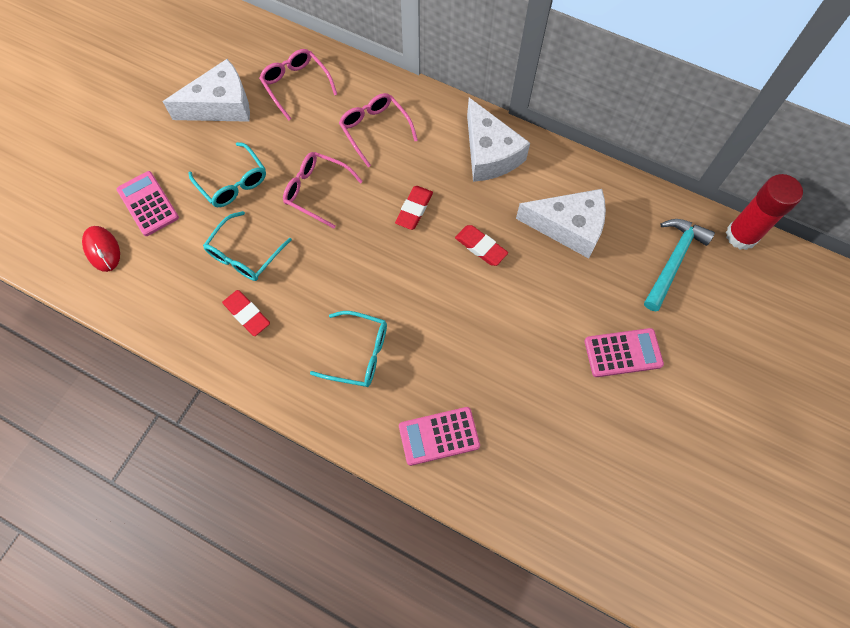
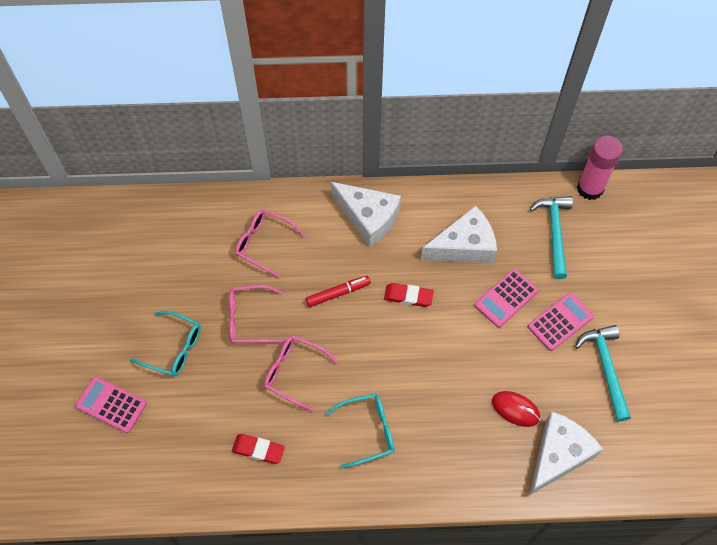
camera: 30 degrees left, 5 degrees down
(102, 250) = (97, 464): red mouse -> red mouse (515, 409)
(221, 105) = (118, 288): white cheese -> white cheese (558, 455)
(244, 255) = (224, 403): turquoise glasses -> none
(296, 85) = (172, 238): pink glasses -> pink glasses (294, 372)
(414, 209) = (338, 293): red eraser -> red marker
(439, 436) = (468, 459): pink calculator -> pink calculator (506, 298)
(643, 426) = (605, 368): none -> turquoise hammer
(741, 235) = (590, 188): red glue stick -> pink glue stick

